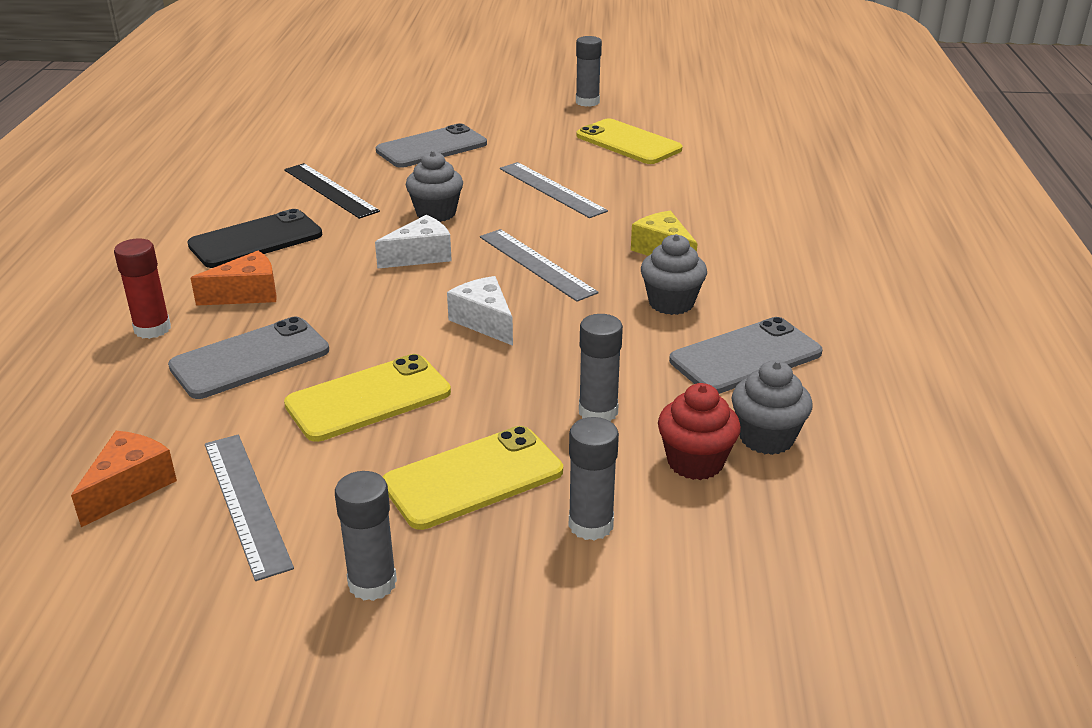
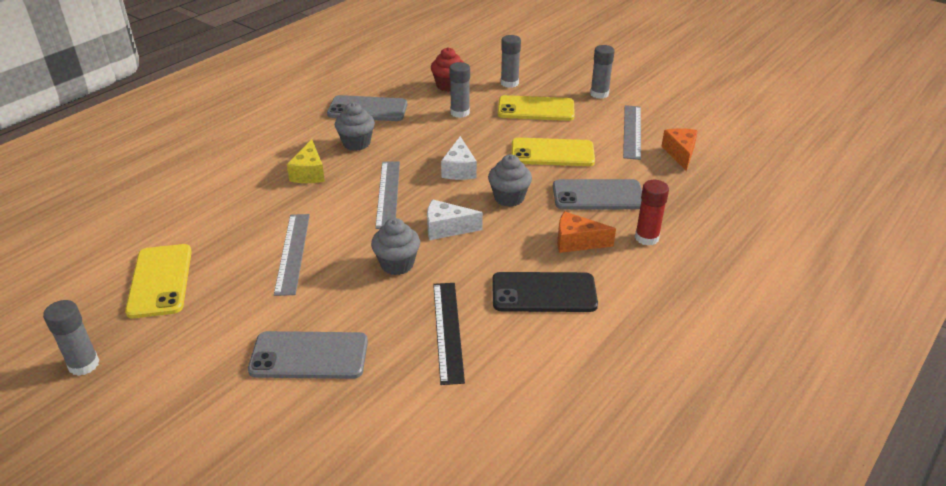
camera: 145 degrees left, 5 degrees up
(129, 487) = (680, 154): orange cheese -> orange cheese turned 120 degrees clockwise
(766, 438) = (411, 83): grey cupcake -> grey cupcake (509, 198)

